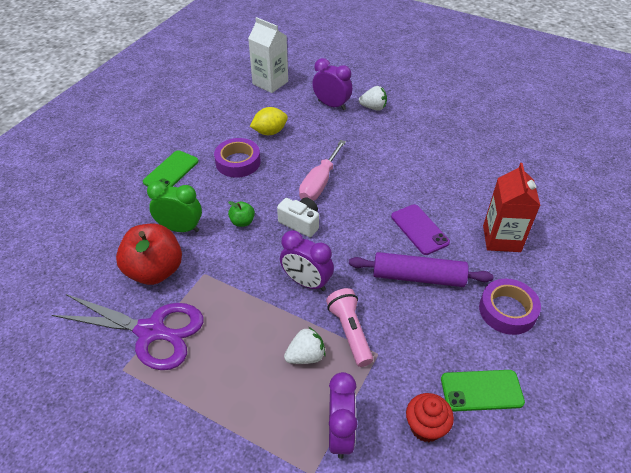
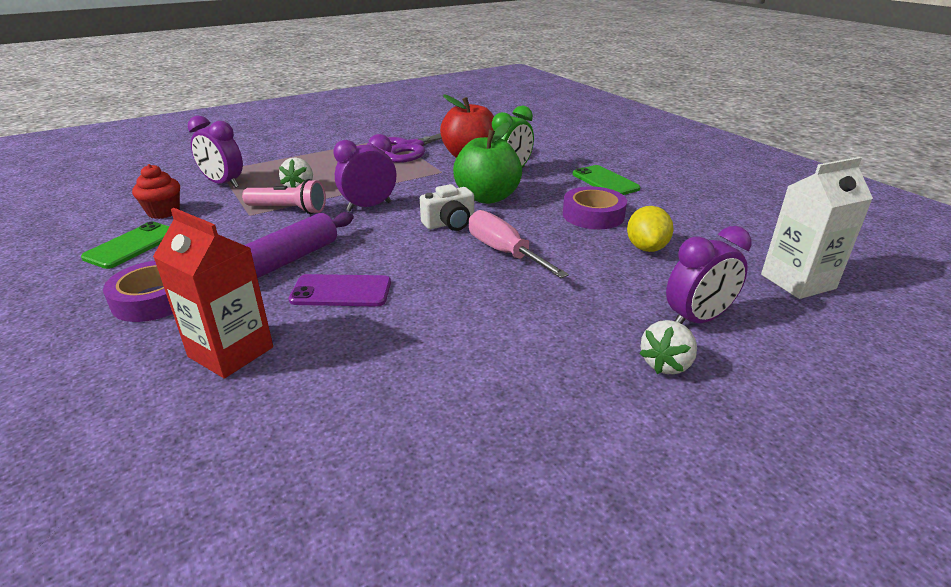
camera: 120 degrees right, 15 degrees down
(242, 222) = (487, 197): green apple -> green apple, size x2.20

